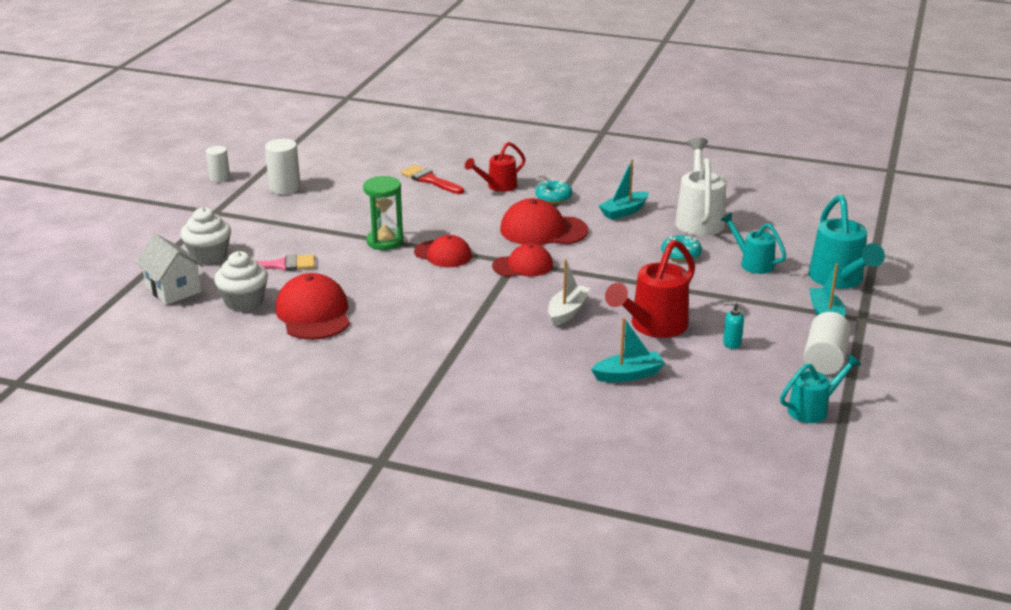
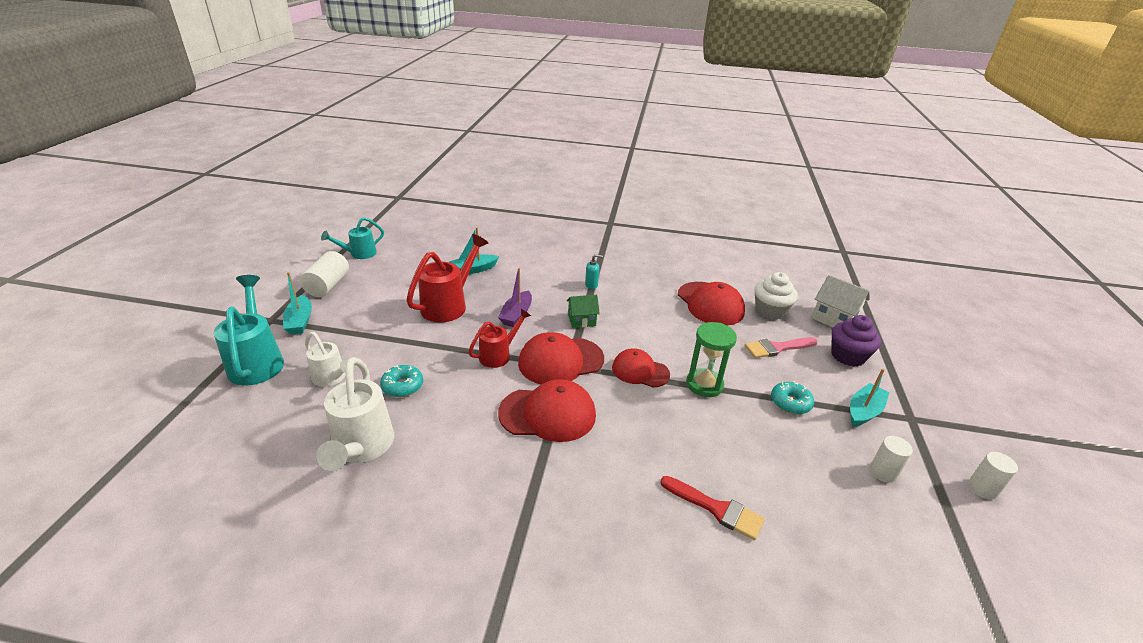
camera: 170 degrees right, 5 degrees up
(209, 255) = (847, 356): white cupcake -> purple cupcake
(285, 188) = (883, 472): white cylinder -> white cylinder, size x0.66
(488, 302) = (581, 320): none -> green house
(498, 186) = (620, 501): red watering can -> red watering can (499, 355)
(523, 266) = (560, 361): red cap -> red cap, size x1.51
(553, 197) = (542, 480): turquoise donut -> turquoise donut (790, 403)
(567, 311) = (516, 315): white boat -> purple boat
(624, 212) = (452, 456): turquoise boat -> turquoise boat (864, 411)
(731, 343) = (392, 294): turquoise soap dispenser -> turquoise soap dispenser (591, 285)
(752, 263) = (332, 378): turquoise watering can -> white watering can

